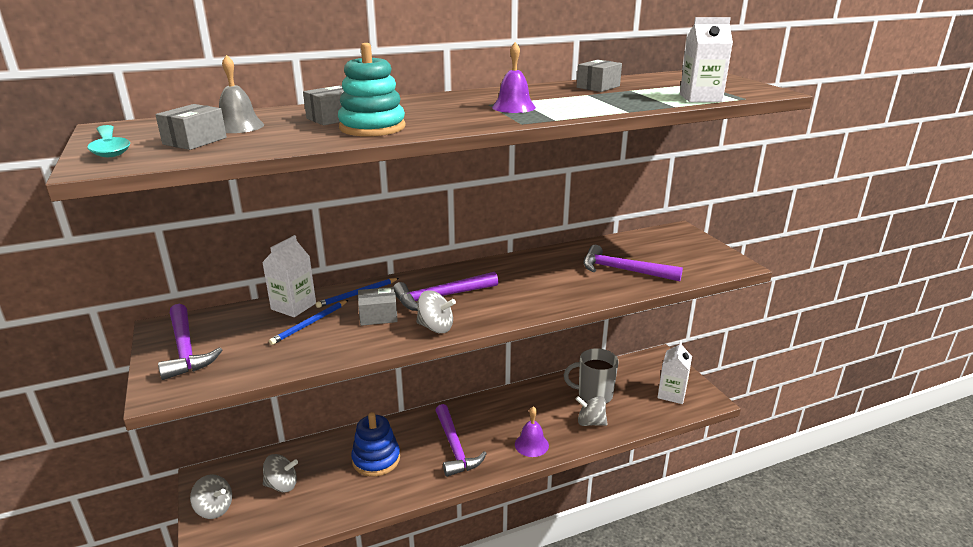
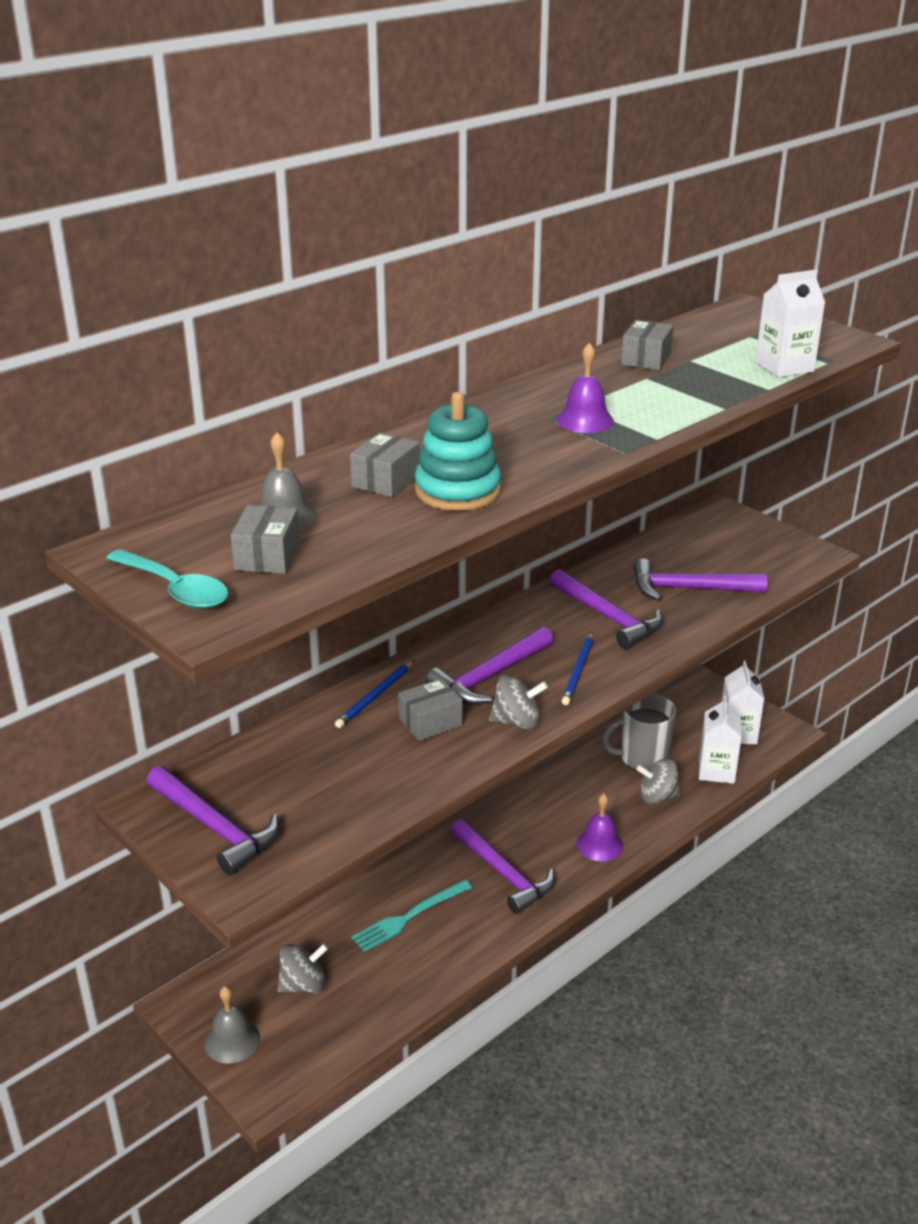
camera: 20 degrees left, 5 degrees up
(214, 508) = (232, 1040): grey spinning top -> grey bell
(293, 306) = (303, 733): white carton -> white carton (716, 770)
(309, 324) = (349, 753): blue pencil -> blue pencil (578, 671)
(376, 459) = (409, 917): blue stacking toy -> turquoise fork
(551, 277) = (608, 617): none -> purple hammer

